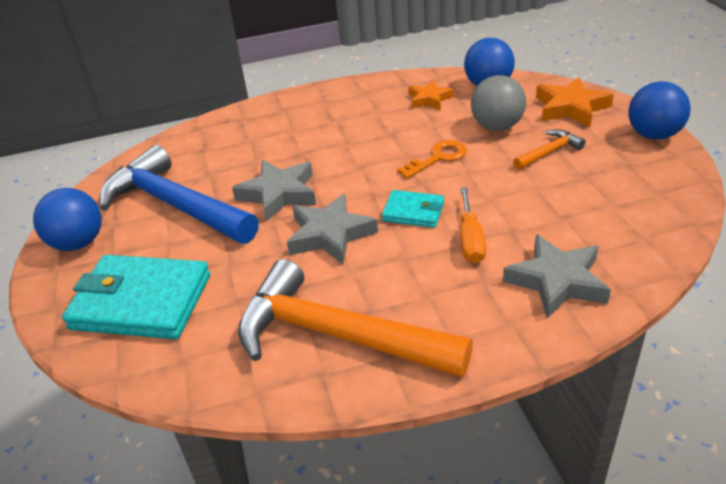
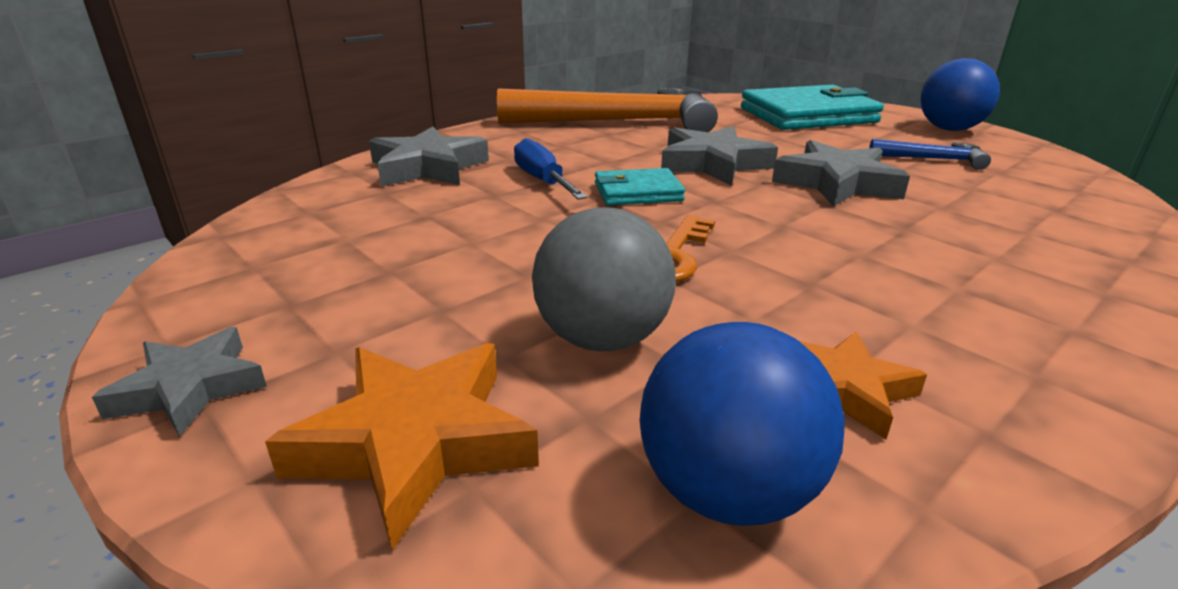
camera: 150 degrees right, 10 degrees down
(174, 205) = (933, 159): blue hammer -> blue hammer, size x0.44
(470, 239) = (543, 181): orange screwdriver -> blue screwdriver
(549, 152) = (461, 301): orange hammer -> none
(653, 135) = (190, 388): blue ball -> grey star

